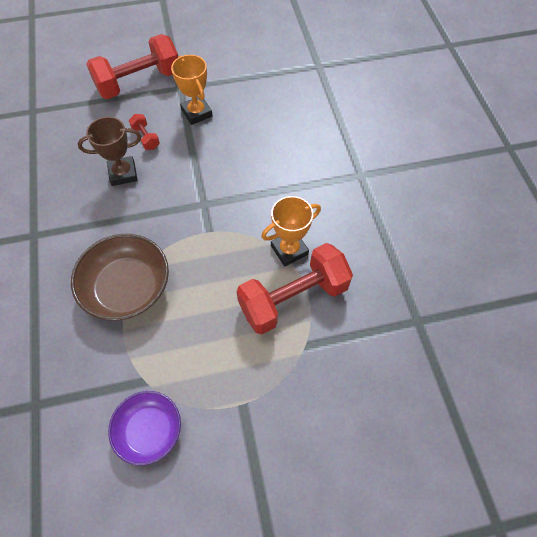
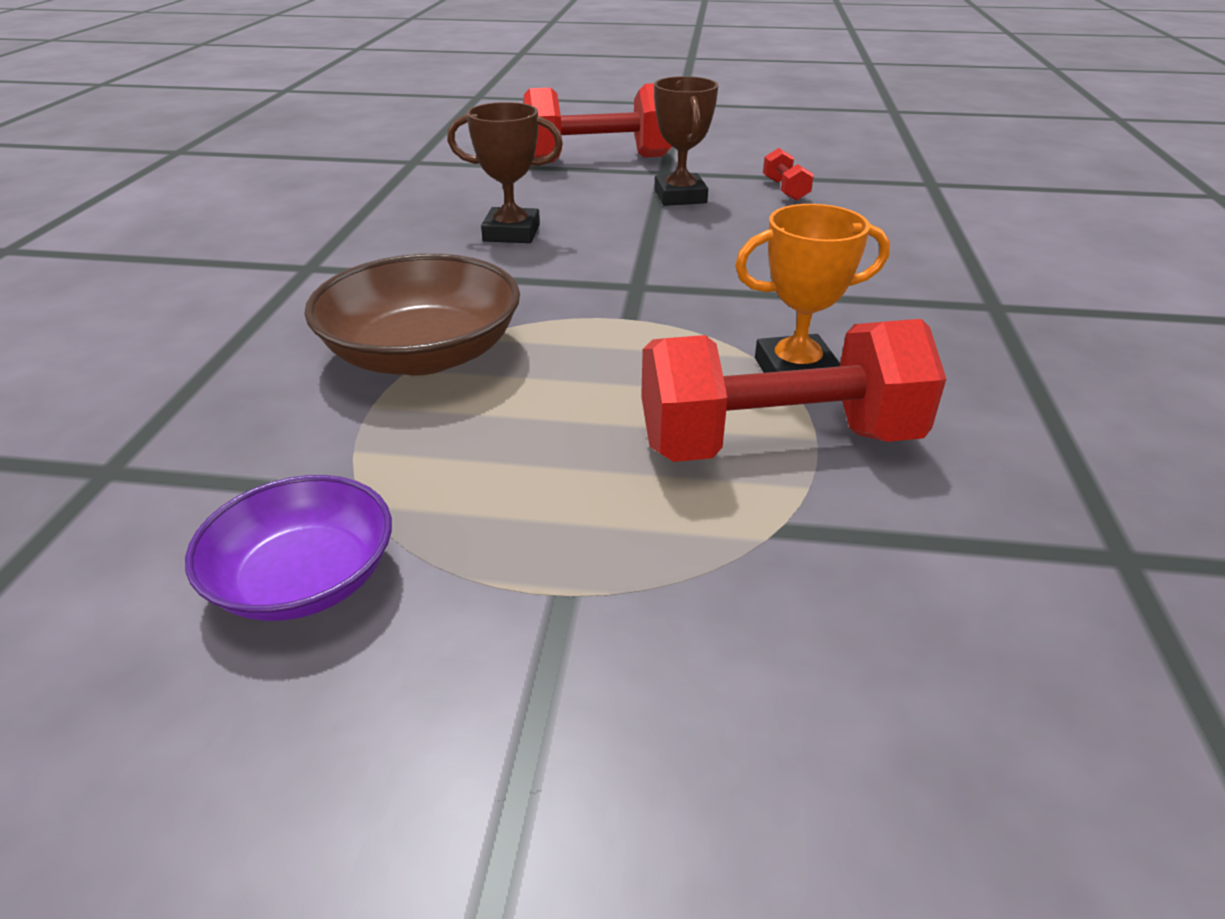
camera: 20 degrees right, 25 degrees down
(146, 138) = (576, 206): red dumbbell -> red dumbbell (785, 189)
(196, 113) = (680, 196): orange trophy -> brown trophy

